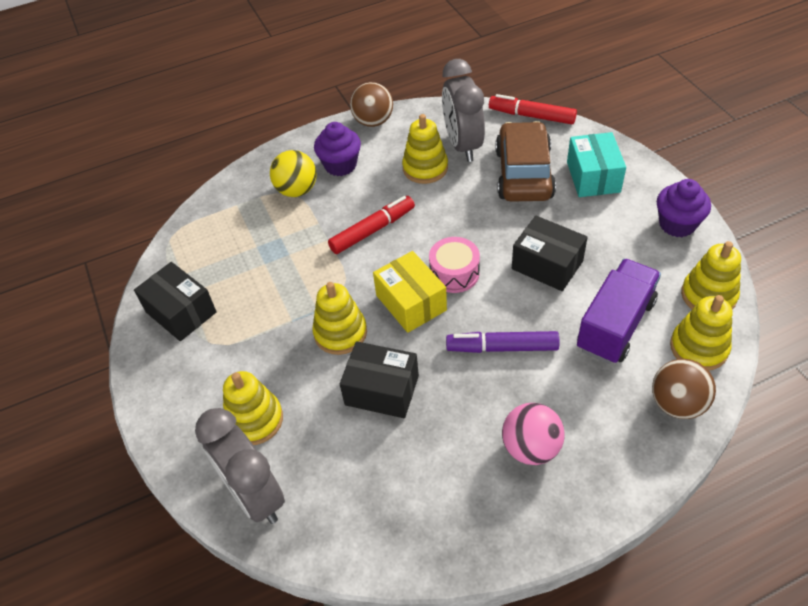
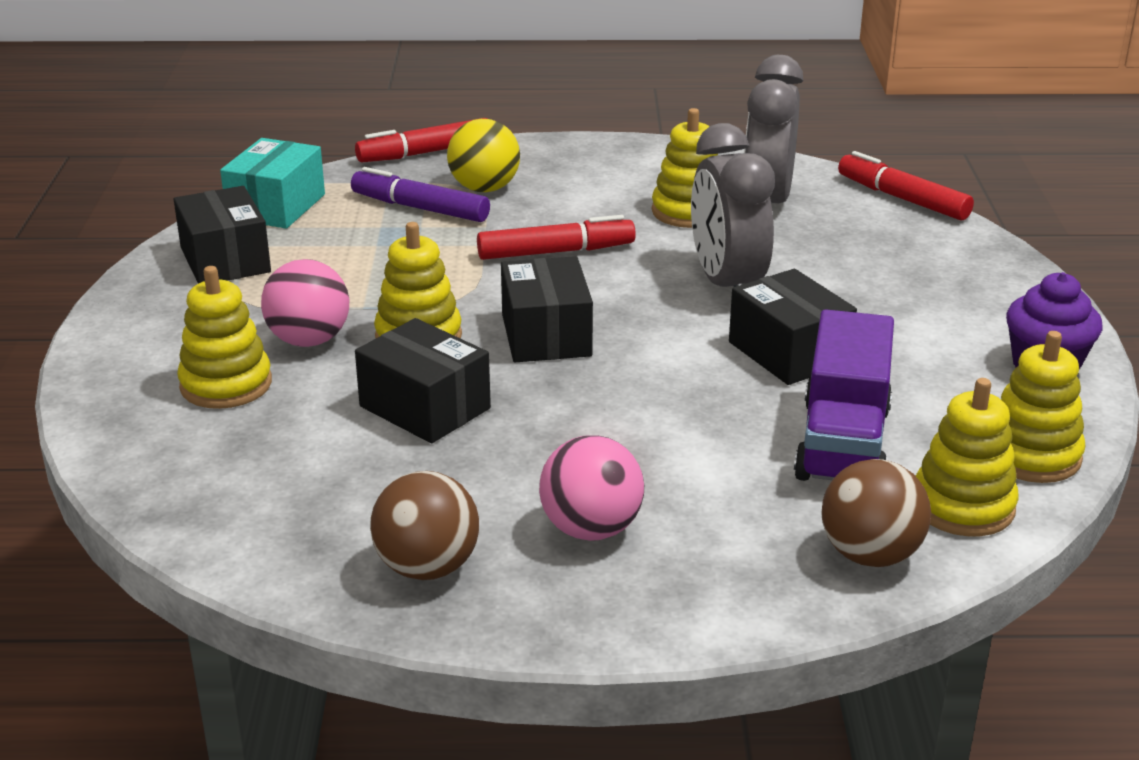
camera: 20 degrees right, 20 degrees down
(241, 170) = (425, 152): none -> red marker
(255, 495) = (160, 454): grey clock -> grey clock (727, 284)
(279, 362) = (309, 340): none -> pink ball
(340, 165) = (567, 180): purple cupcake -> none
(373, 121) = (654, 150): brown ball -> brown ball (427, 567)
(411, 303) = (546, 335): yellow box -> black box
(454, 273) = (637, 323): pink drum -> none
(502, 347) = (641, 416): purple marker -> purple marker (420, 208)
(524, 173) = (836, 252): brown car -> none
(593, 177) = (946, 282): turquoise box -> turquoise box (276, 206)
(615, 325) = (842, 443): purple truck -> purple truck turned 135 degrees clockwise

